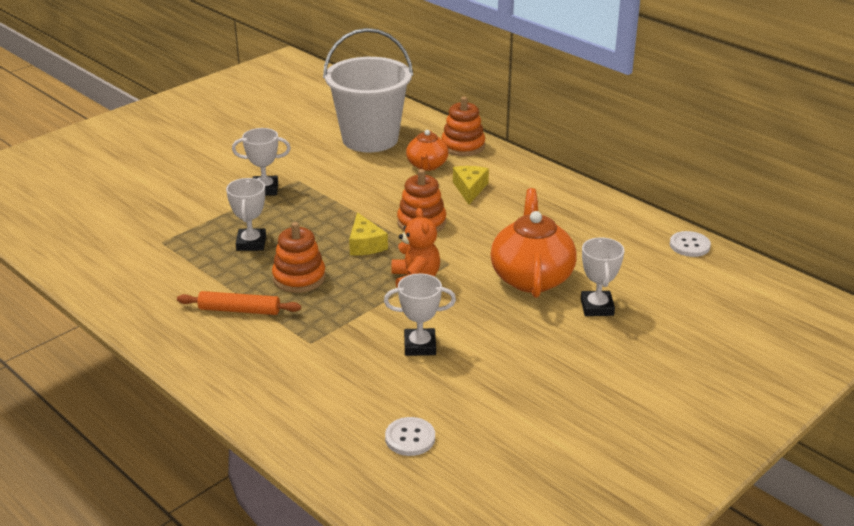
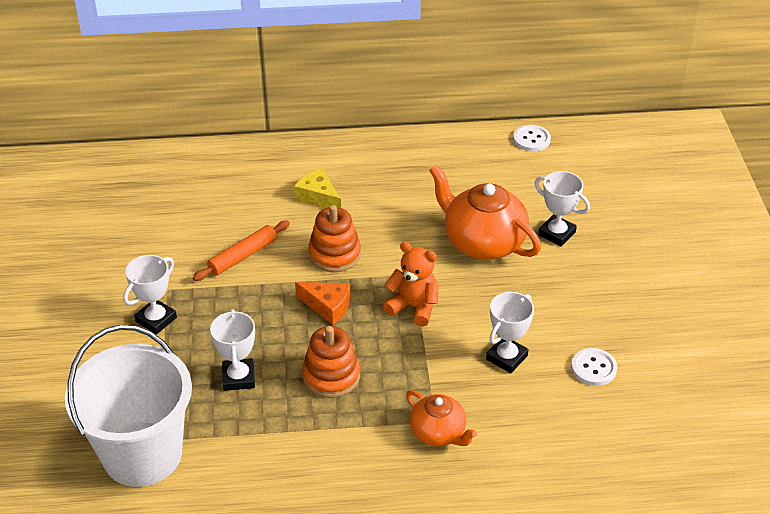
camera: 50 degrees left, 10 degrees up
(239, 310) = (338, 441): orange rolling pin -> orange rolling pin (243, 256)
(251, 243) = (238, 378): white trophy -> white trophy turned 45 degrees clockwise
(365, 244) = (328, 306): yellow cheese -> orange cheese
(370, 139) = (158, 205): white bucket -> white bucket (142, 454)
(410, 438) = (615, 430): white button -> white button (593, 368)
(427, 165) = (249, 198): orange teapot -> orange teapot (438, 433)
(463, 146) = (246, 160): orange stacking toy -> none

